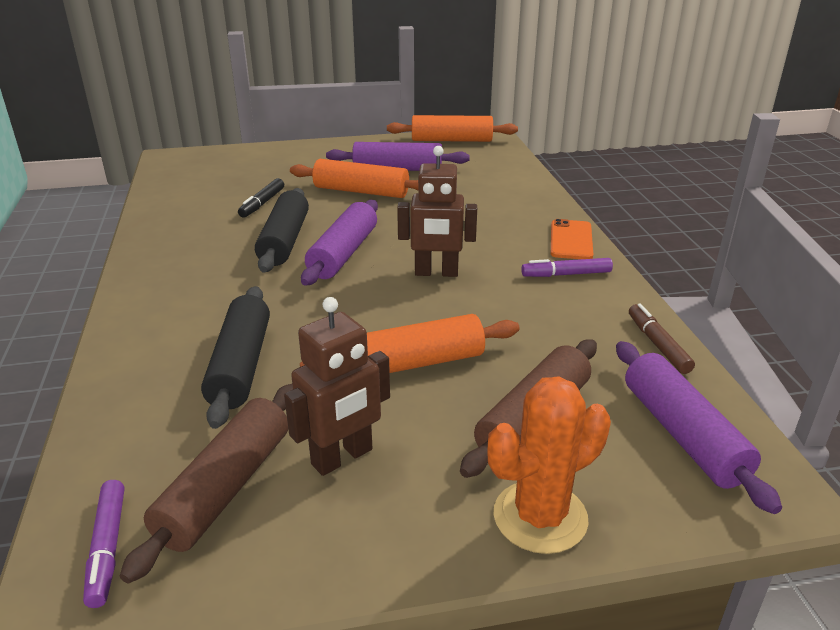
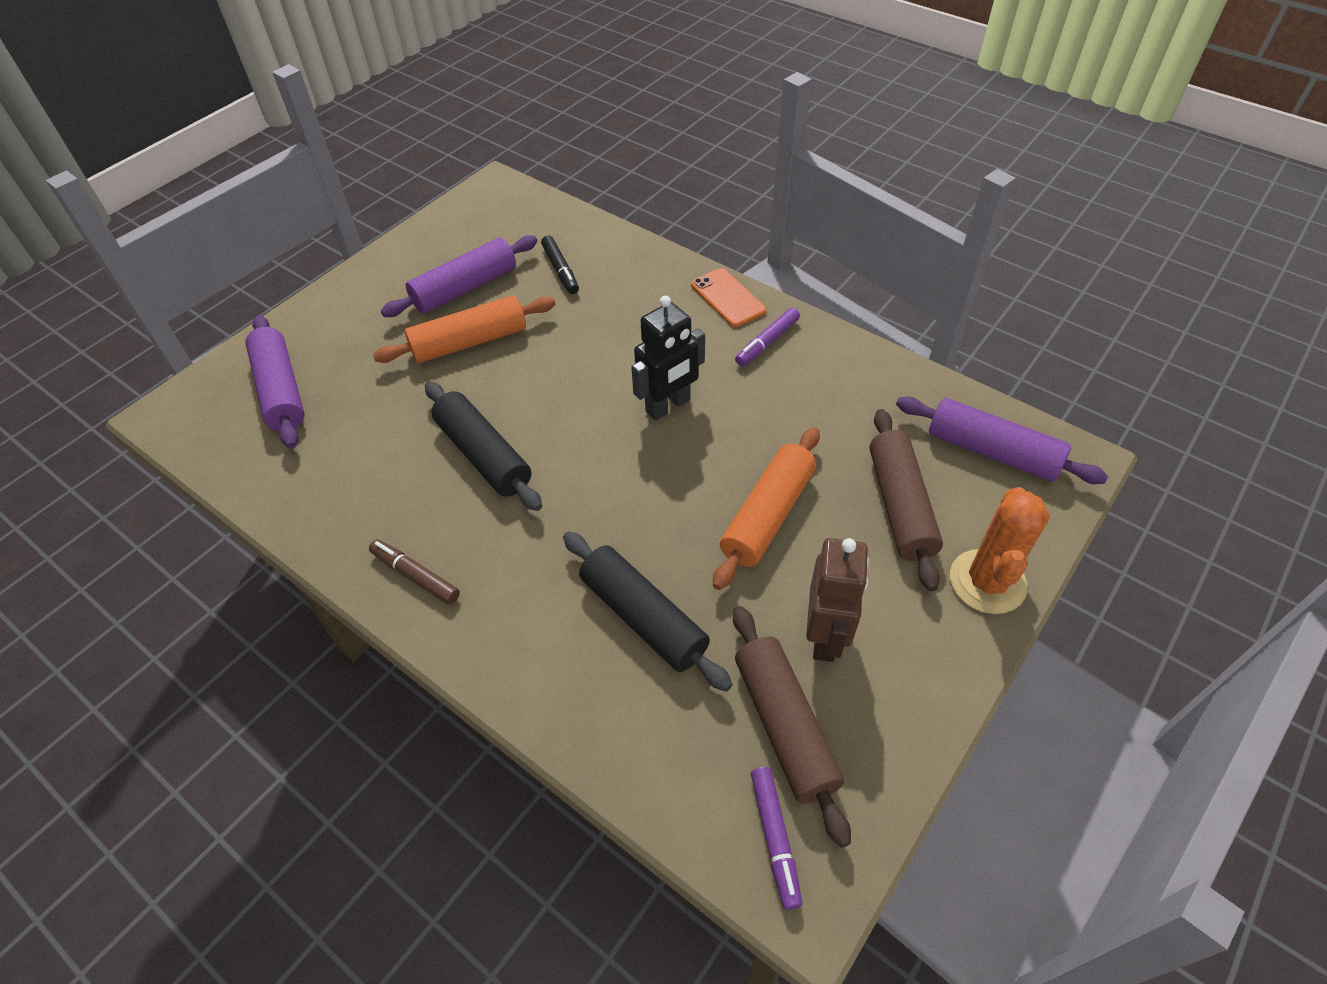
camera: 40 degrees left, 20 degrees up
(107, 548) = (774, 838): purple marker -> purple marker turned 45 degrees clockwise
(262, 203) = (388, 419): black marker -> black marker (560, 270)
(343, 254) = (561, 435): purple rolling pin -> purple rolling pin (281, 390)
(436, 273) = (668, 406): brown robot -> black robot
(451, 140) = (466, 213): orange rolling pin -> none
(658, 344) = (901, 377): brown marker -> brown marker (415, 576)

